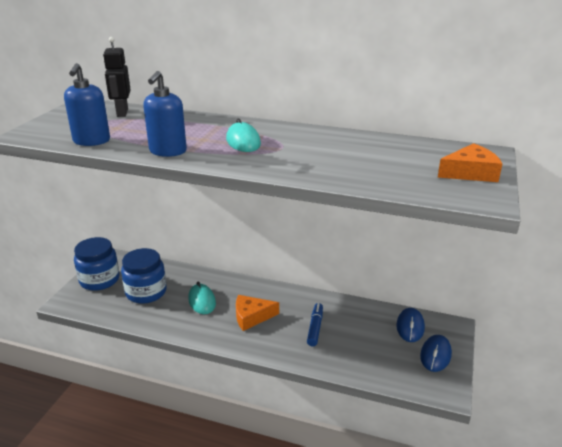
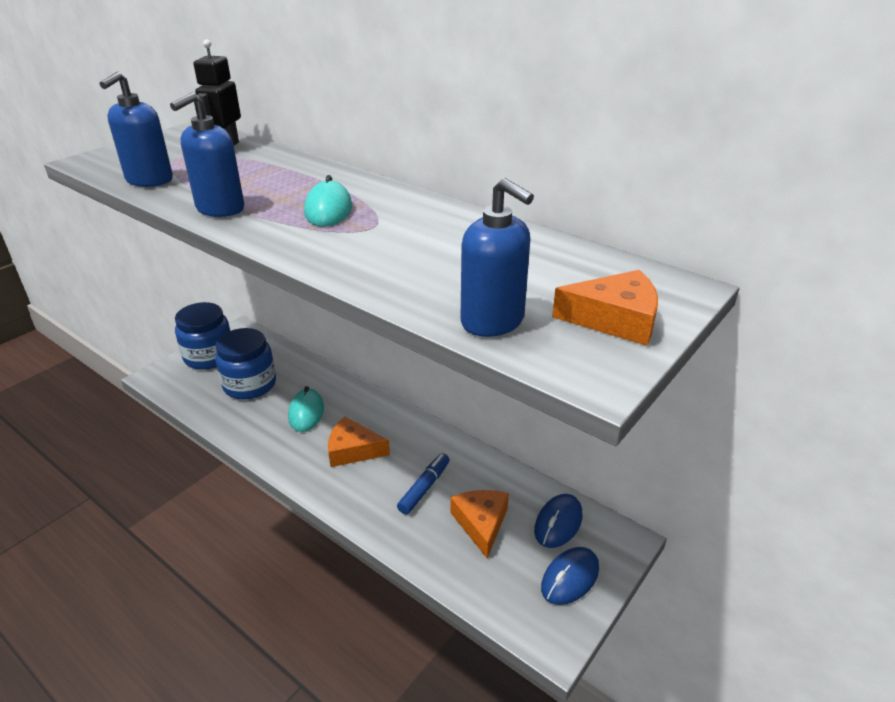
camera: 20 degrees right, 5 degrees up
(364, 339) = (481, 523): none -> orange cheese
(409, 185) = (493, 321): none -> blue soap dispenser

